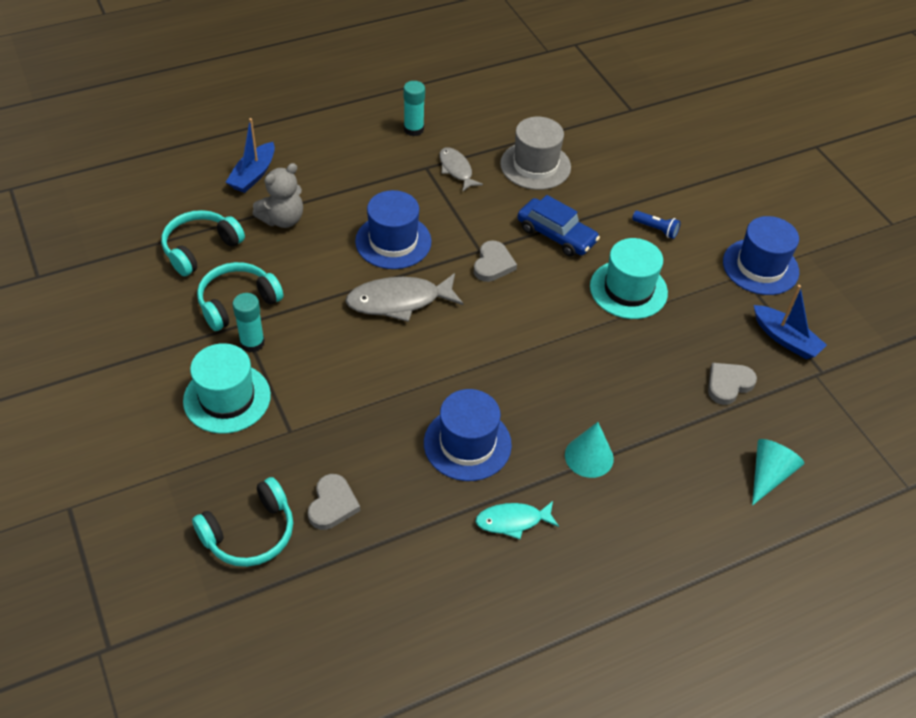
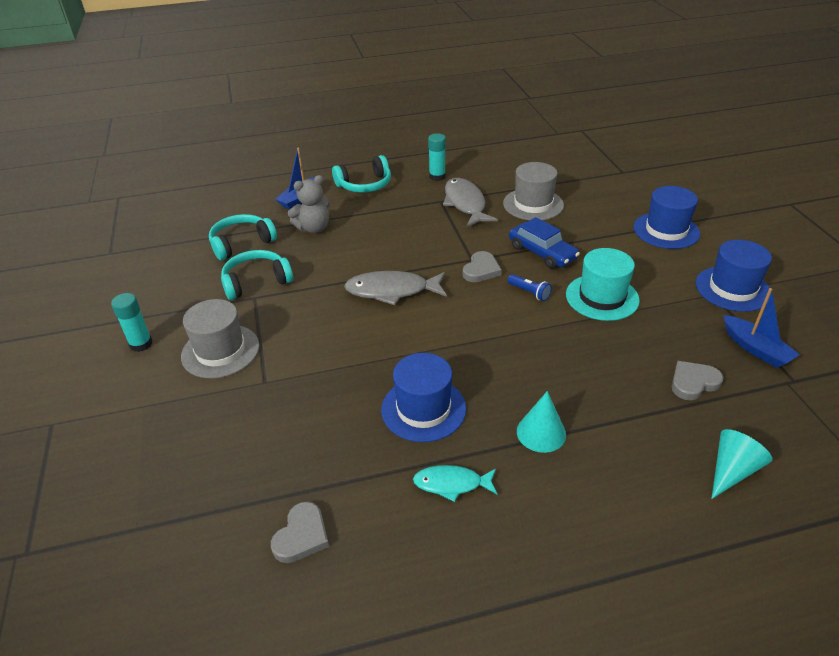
camera: 15 degrees right, 10 degrees down
(227, 398) = (220, 351): turquoise hat -> grey hat
(250, 533) = (197, 464): turquoise headphones -> turquoise headphones (365, 185)
(252, 343) = (257, 311): turquoise glue stick -> turquoise glue stick (141, 344)
(332, 504) = (281, 448): grey heart -> grey heart (301, 536)
(393, 241) = (399, 248): blue hat -> blue hat (666, 230)
(456, 170) = (465, 204): grey fish -> grey fish, size x1.63
(656, 229) = (634, 254): blue flashlight -> blue flashlight (529, 292)

